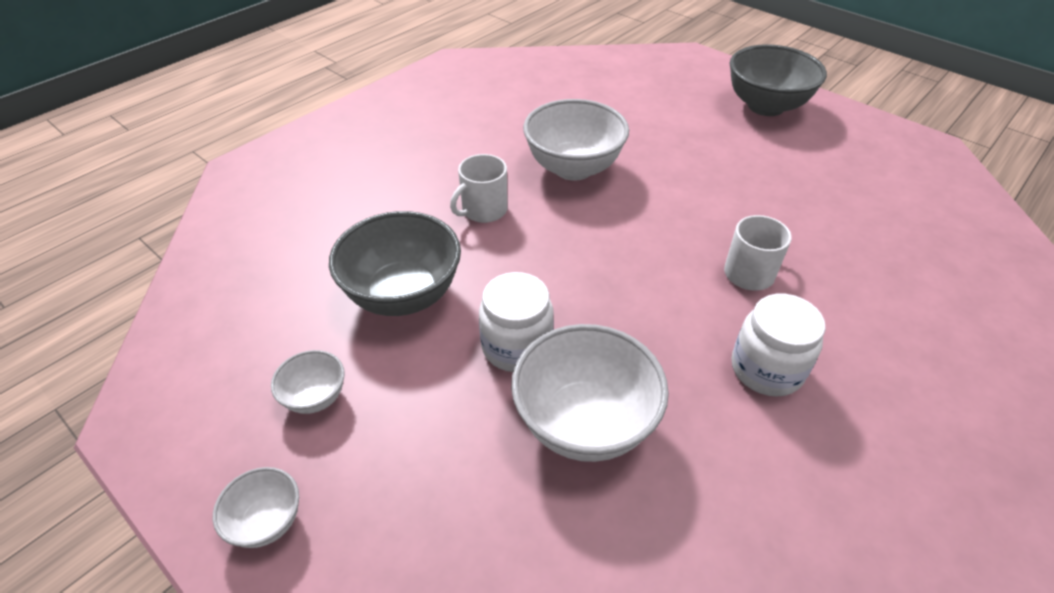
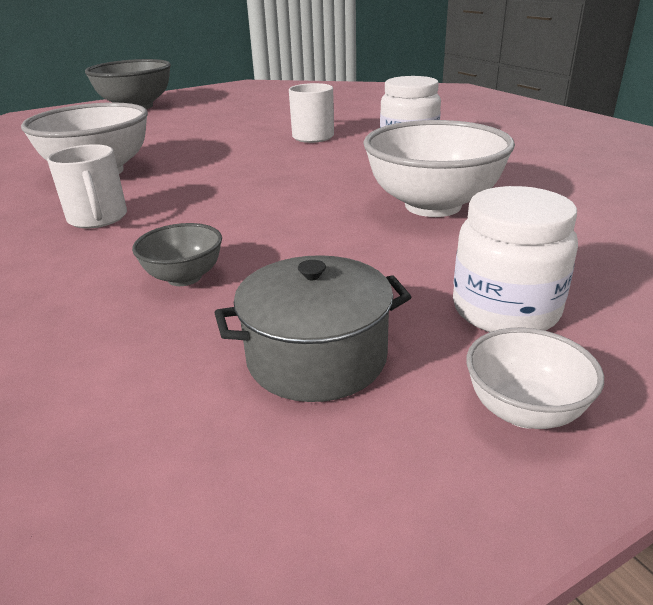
camera: 70 degrees left, 15 degrees down
(315, 397) = (316, 357): white bowl -> grey pot
(403, 295) = (184, 277): grey bowl -> grey bowl, size x0.49
(516, 346) = (323, 223): white jar -> white jar (505, 310)

